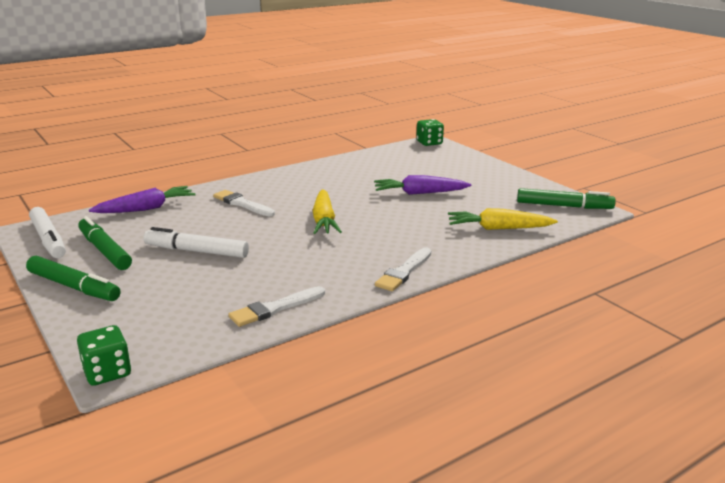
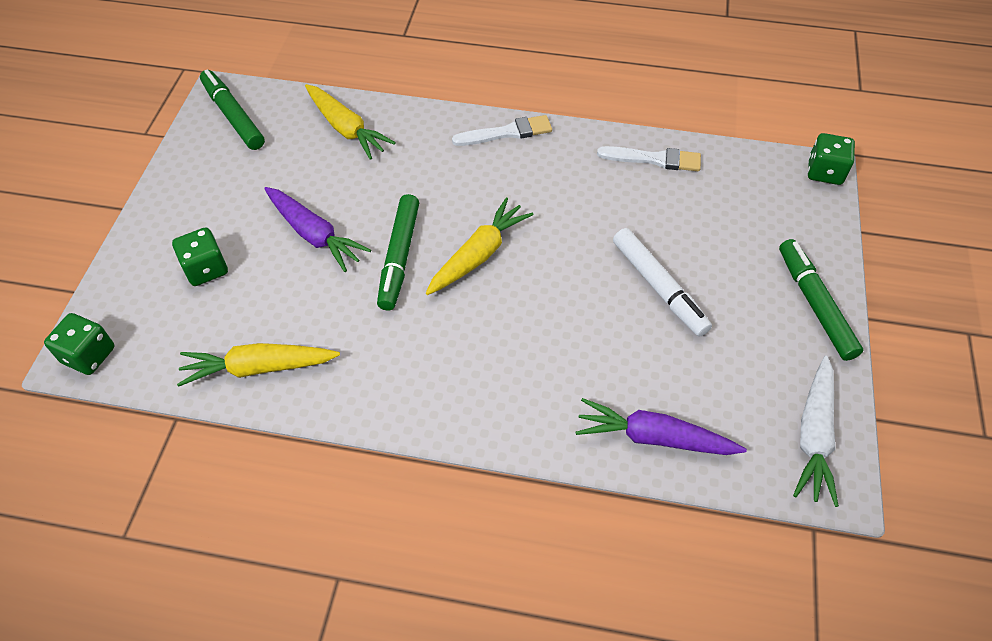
camera: 135 degrees left, 30 degrees up
(48, 239) = (814, 436): white marker -> white carrot
(104, 251) = (756, 357): green marker -> green marker (399, 257)
(242, 204) = (528, 360): white brush -> none
(360, 162) = (259, 368): none -> yellow carrot
(440, 169) = (206, 269): none -> green dice

